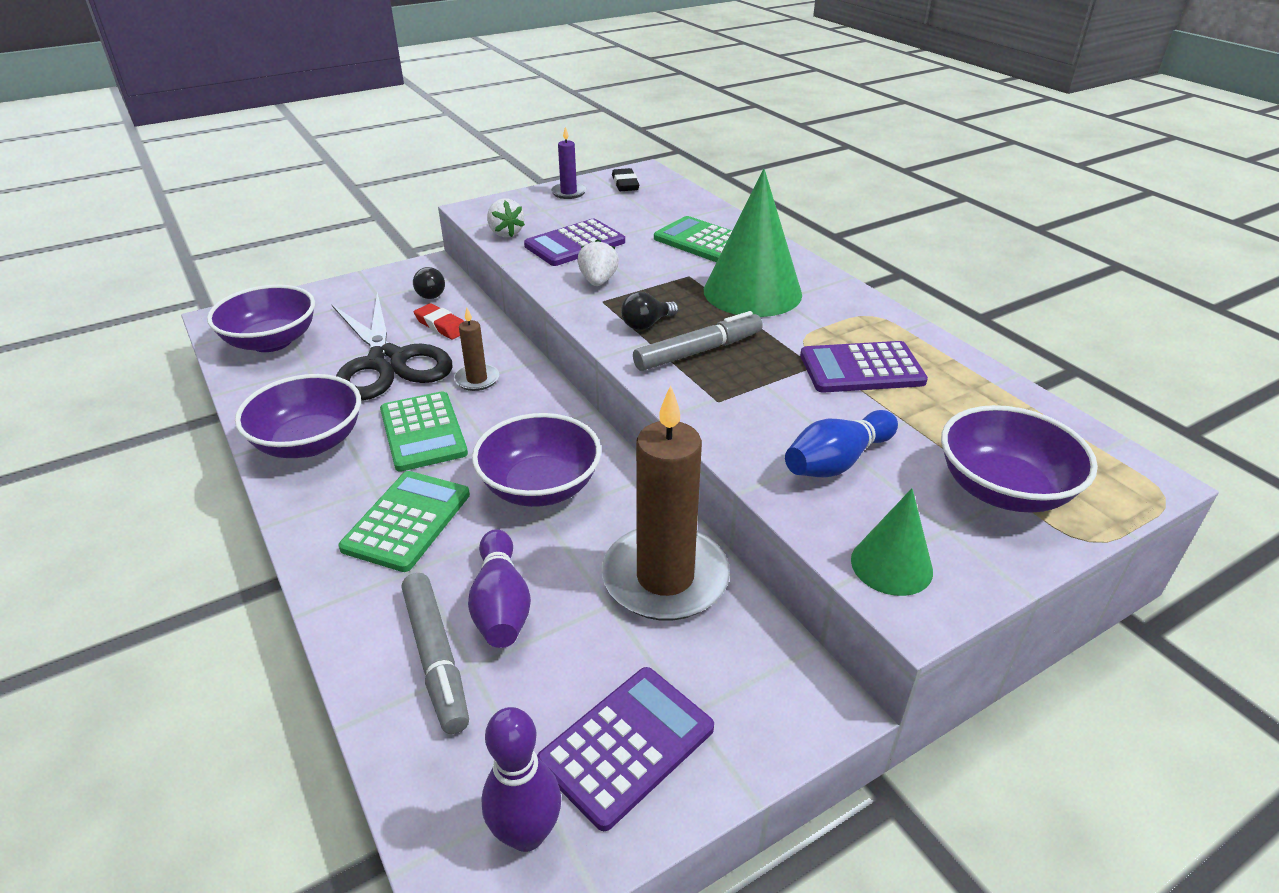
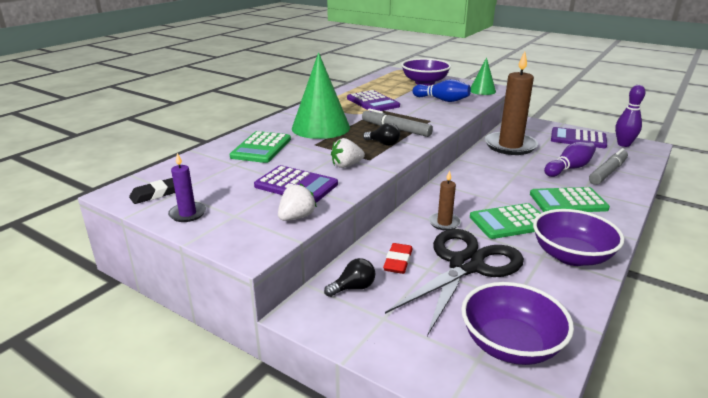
camera: 115 degrees left, 10 degrees down
(423, 432) = (510, 222): green calculator -> green calculator turned 150 degrees counterclockwise
(540, 487) = (501, 179): purple bowl -> none

